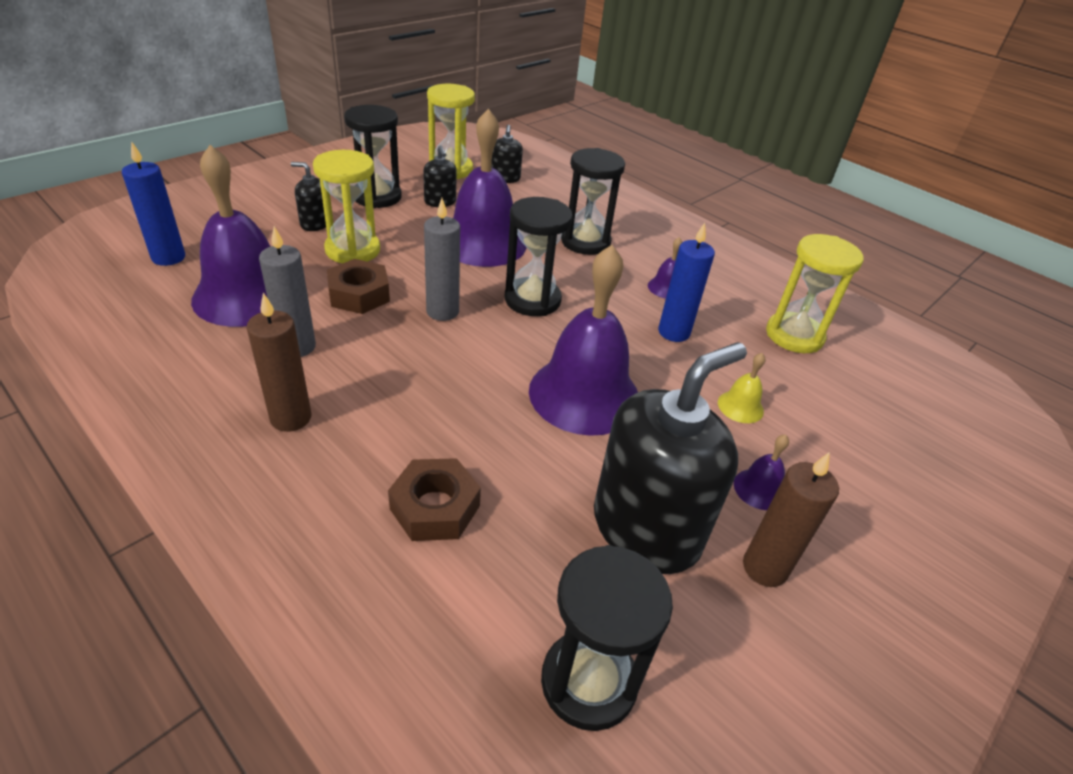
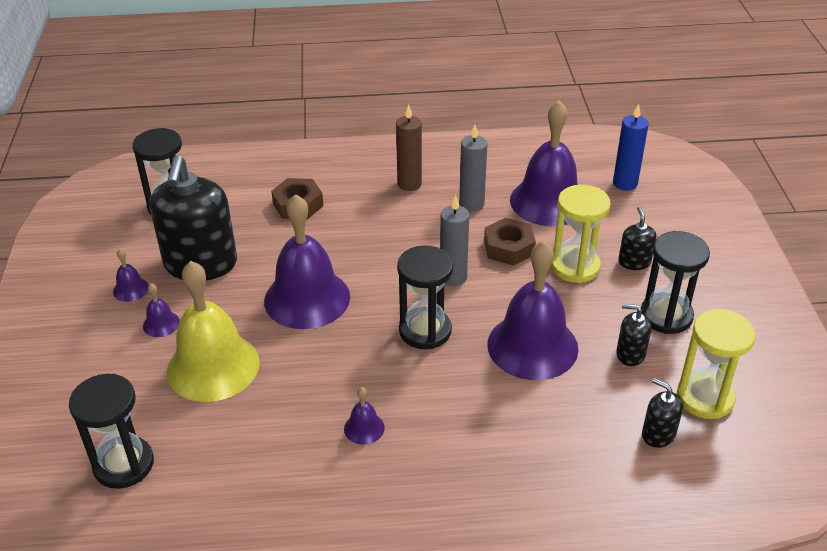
camera: 135 degrees right, 0 degrees up
(315, 223) = (634, 262): black soap dispenser -> black soap dispenser turned 60 degrees counterclockwise
(585, 242) = (480, 420): black hourglass -> black hourglass (124, 464)
(673, 332) = (310, 388): blue candle -> none
(740, 406) = (213, 366): yellow bell -> yellow bell, size x2.41
(764, 568) = (130, 289): brown candle -> purple bell
(794, 335) = (226, 467): yellow hourglass -> none

